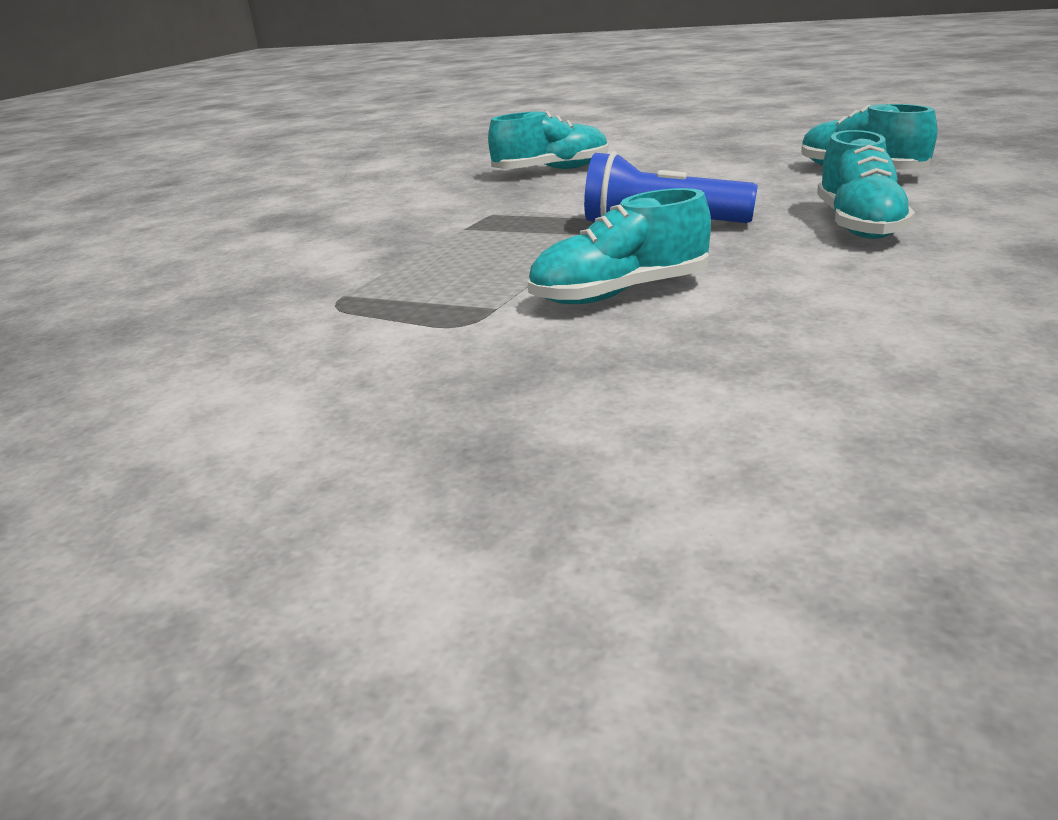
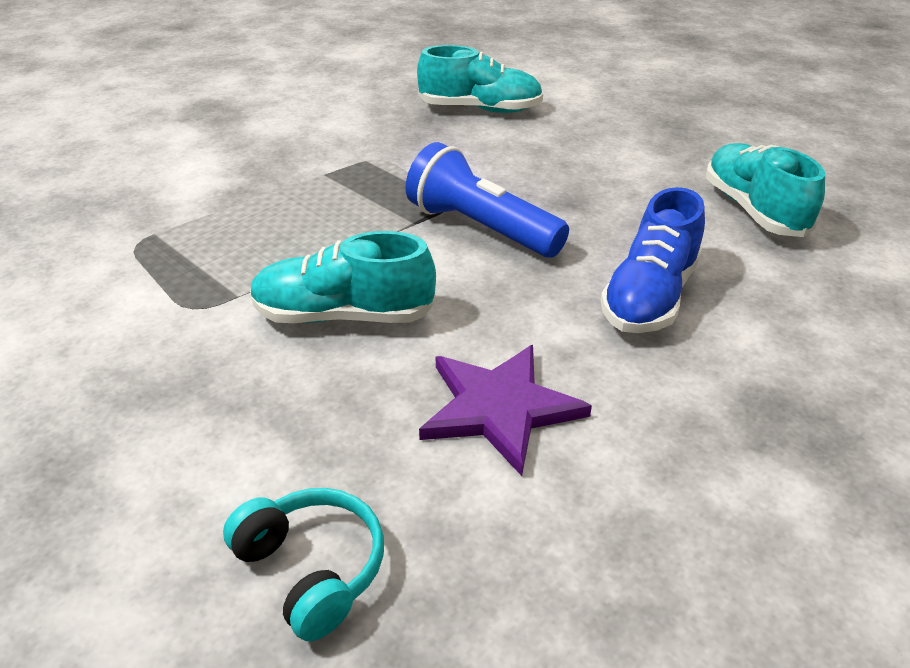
camera: 20 degrees right, 10 degrees up
(843, 304) = (499, 408): none -> purple star
(844, 430) = (311, 569): none -> turquoise headphones
(858, 225) = (649, 297): turquoise shoe -> blue shoe

